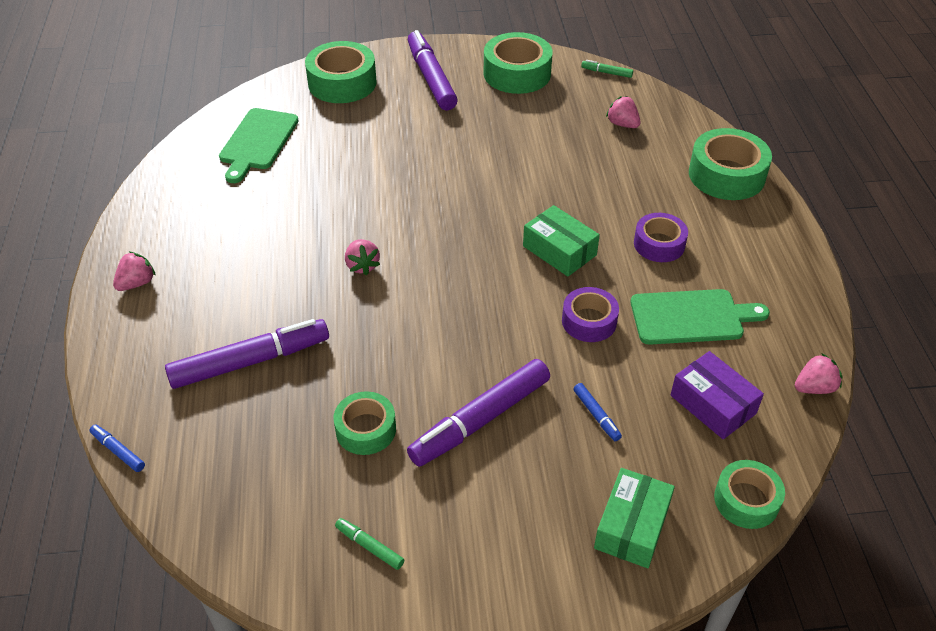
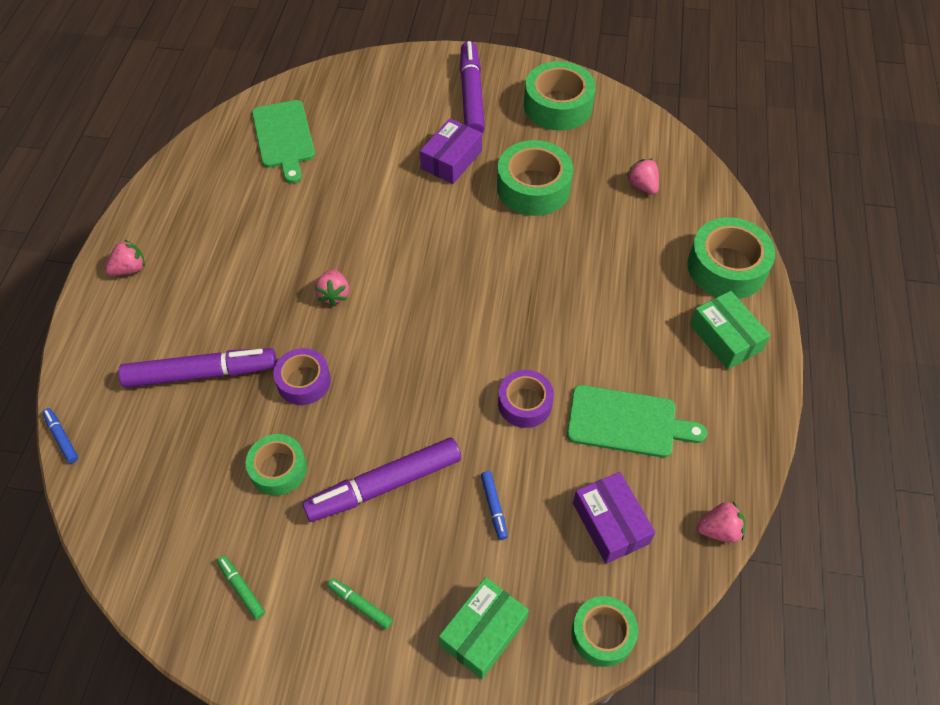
camera: 15 degrees right, 10 degrees up
(257, 142) = (284, 137): green cutting board -> green cutting board turned 45 degrees counterclockwise
(342, 83) = (384, 85): green tape -> green tape (533, 187)
(433, 133) = (451, 160): none -> purple box
(559, 250) = (525, 318): green box -> green box (725, 337)
(606, 73) = (649, 121): green marker -> green marker (360, 605)
(659, 244) = (626, 333): purple tape -> purple tape (304, 381)

